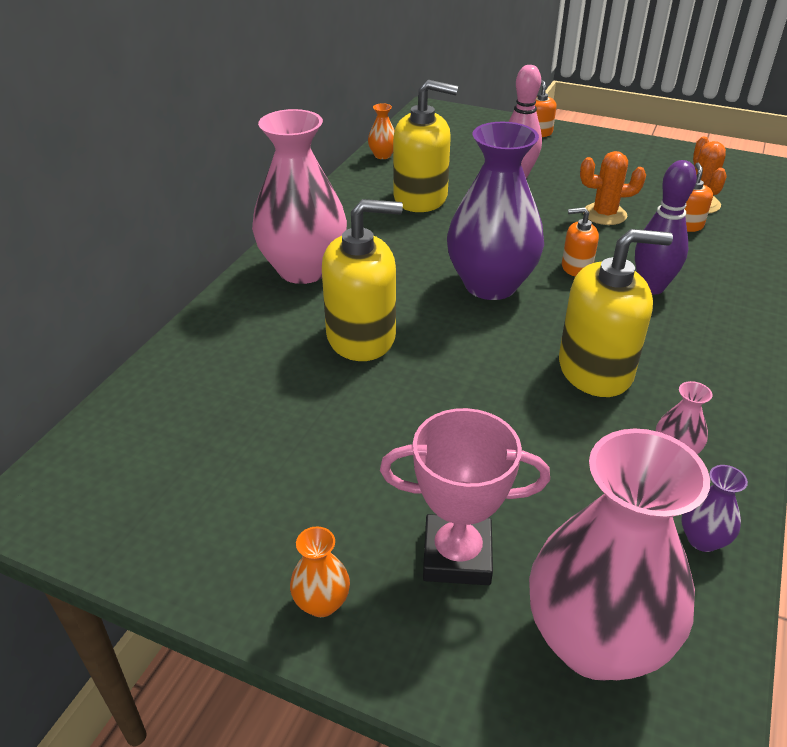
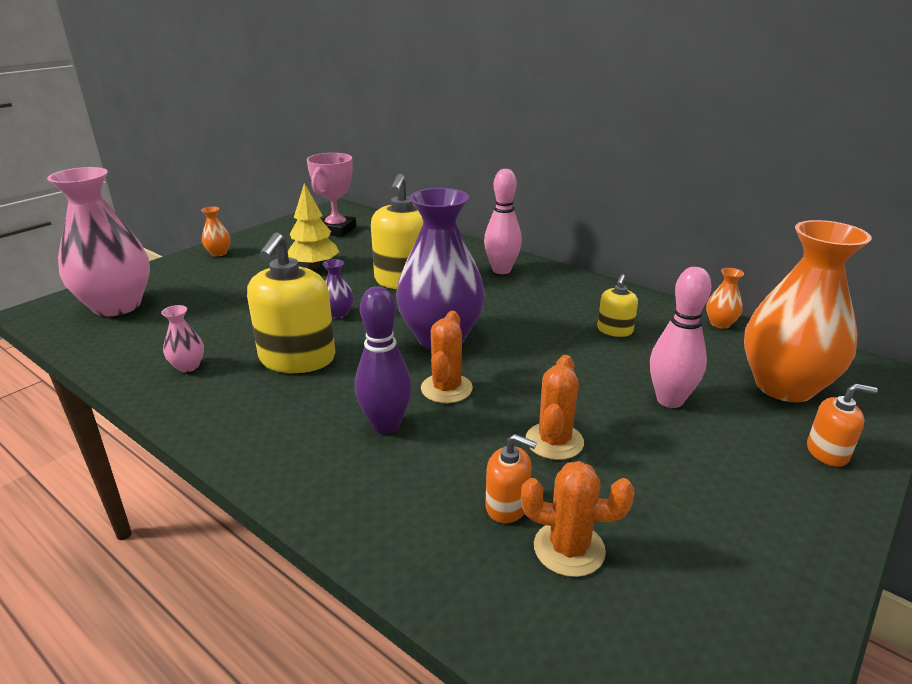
camera: 105 degrees right, 10 degrees down
(303, 269) = (501, 270): pink vase -> pink bowling pin
(341, 440) = (314, 266): none -> yellow tree
(420, 198) = (614, 330): yellow soap dispenser -> yellow soap dispenser, size x0.50
(457, 556) = (204, 283): pink trophy -> pink trophy (336, 230)
(469, 139) = (784, 386): none -> orange vase
(576, 267) = (446, 388): orange soap dispenser -> orange cactus
(702, 539) = (120, 353): purple vase -> purple vase (338, 314)

